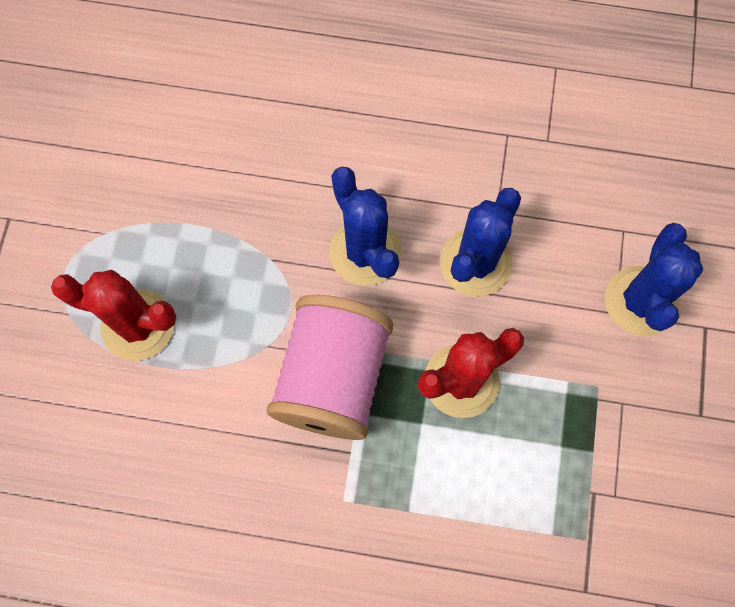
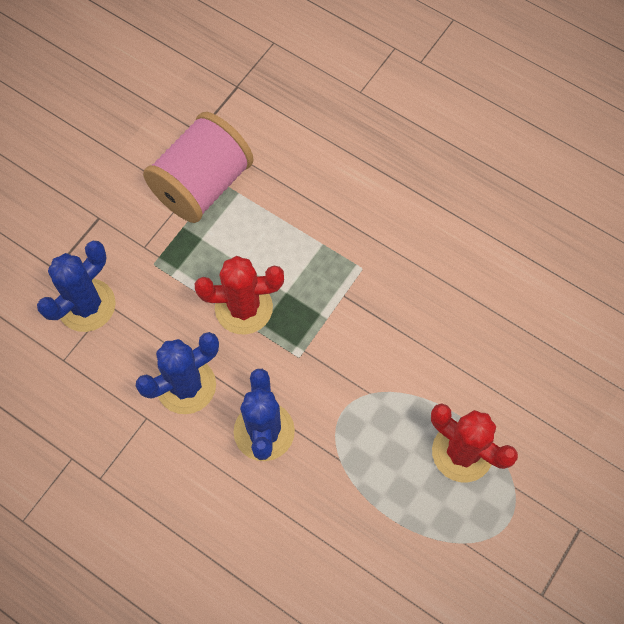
camera: 155 degrees left, 5 degrees down
(332, 378) = (333, 349): pink spool -> pink spool (202, 185)

